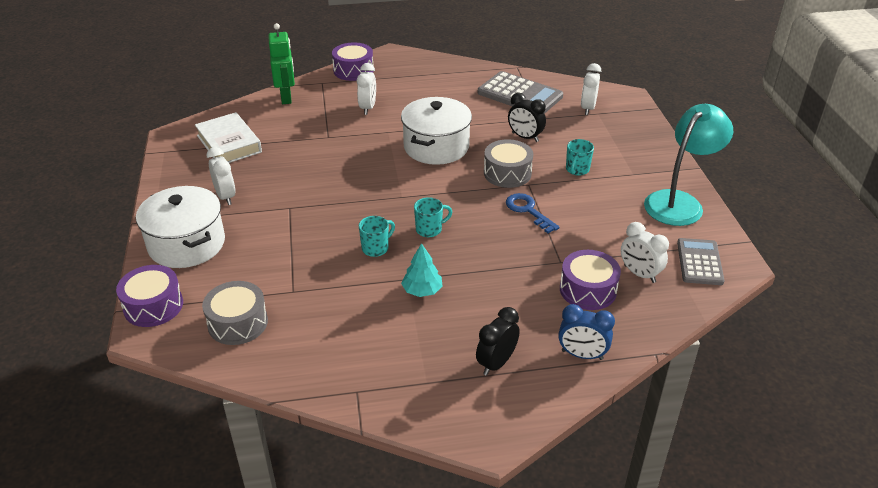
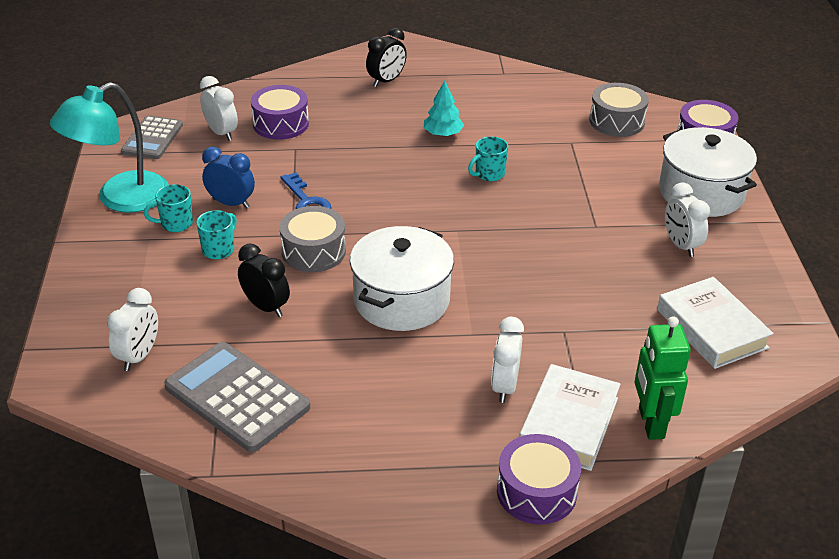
camera: 175 degrees left, 0 degrees up
(332, 95) = (569, 423): none -> white book
(429, 229) = (427, 189): turquoise mug -> turquoise mug (176, 224)
(582, 355) = (312, 81): blue clock -> blue clock (231, 203)

